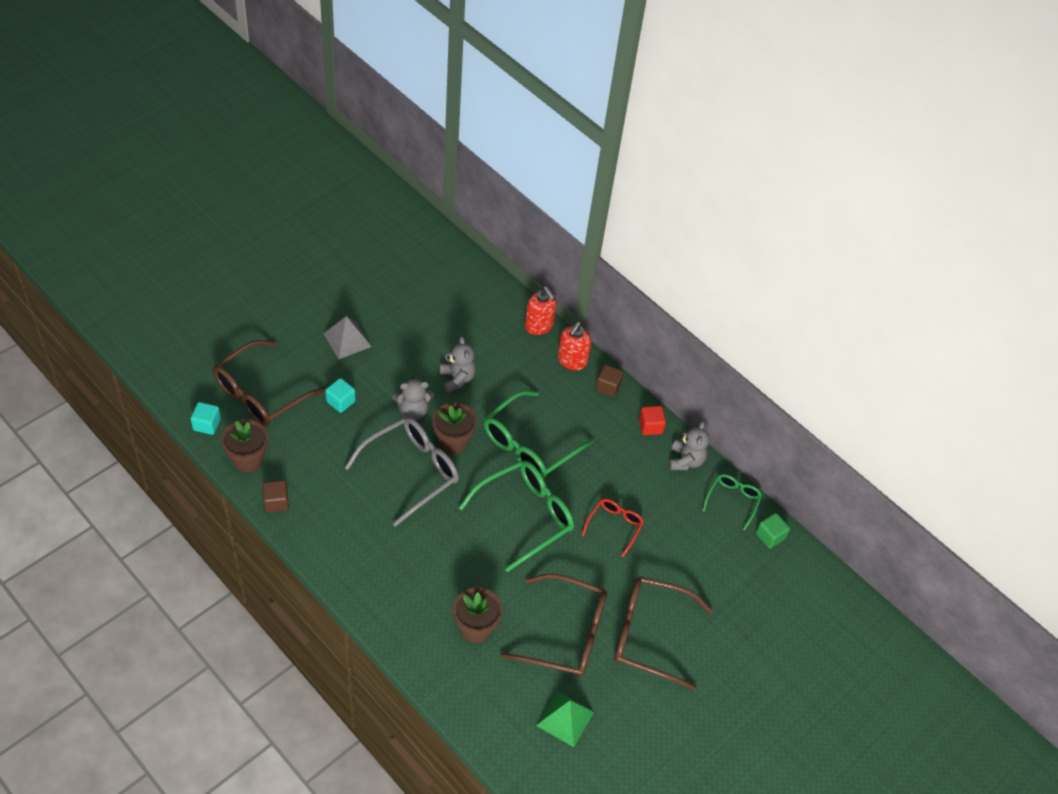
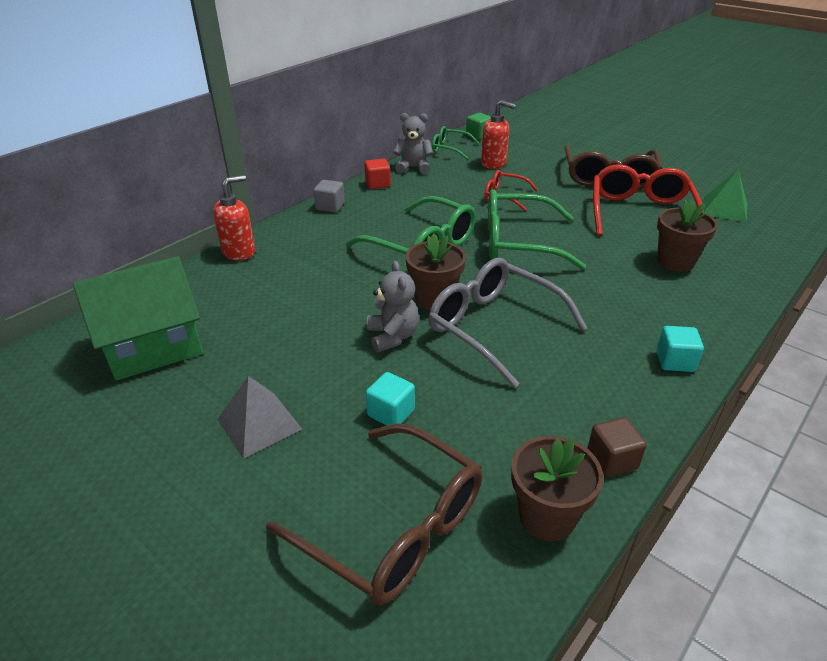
camera: 90 degrees left, 15 degrees down
(207, 424) = (491, 608): turquoise cube -> turquoise cube (675, 361)
(428, 287) = (154, 347): none -> green house
(457, 379) = (331, 305): grey teddy bear -> none
(525, 516) = (518, 242): green glasses -> green glasses turned 45 degrees counterclockwise
(566, 634) = (640, 213): brown glasses -> red glasses
(572, 361) = (294, 228): red soap dispenser -> red soap dispenser (494, 163)
(608, 387) = (330, 206): brown cube -> grey cube

